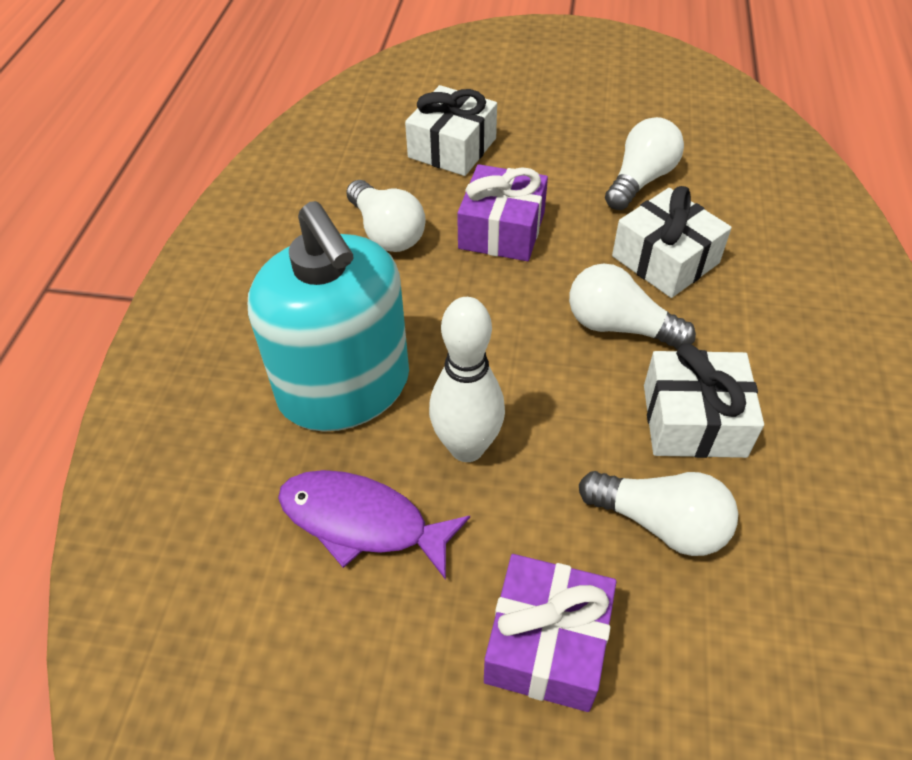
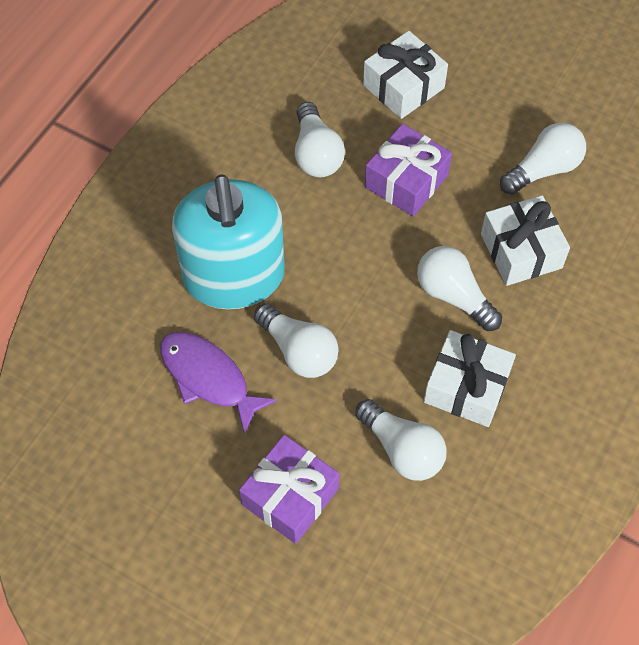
camera: 20 degrees right, 10 degrees up
(467, 447) = (299, 351): white bowling pin -> white light bulb

